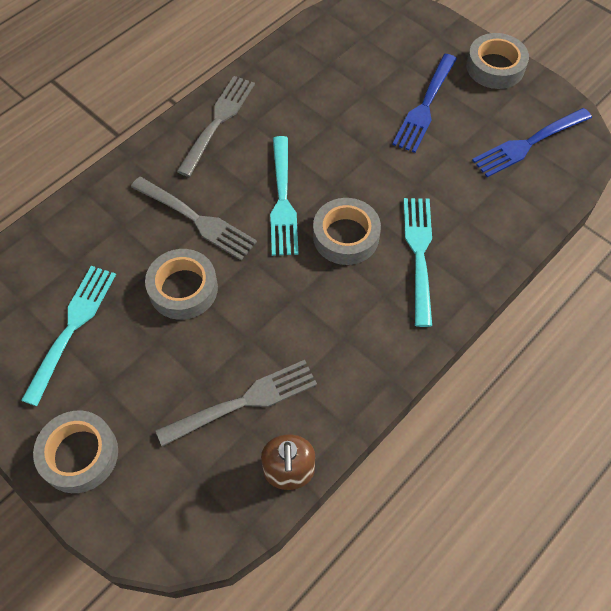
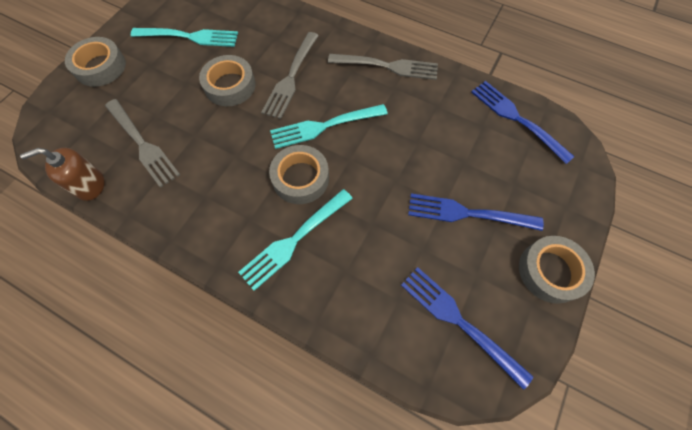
camera: 75 degrees right, 5 degrees up
(330, 35) = (517, 119): none -> blue fork
(419, 255) = (295, 239): turquoise fork -> turquoise fork turned 150 degrees clockwise

